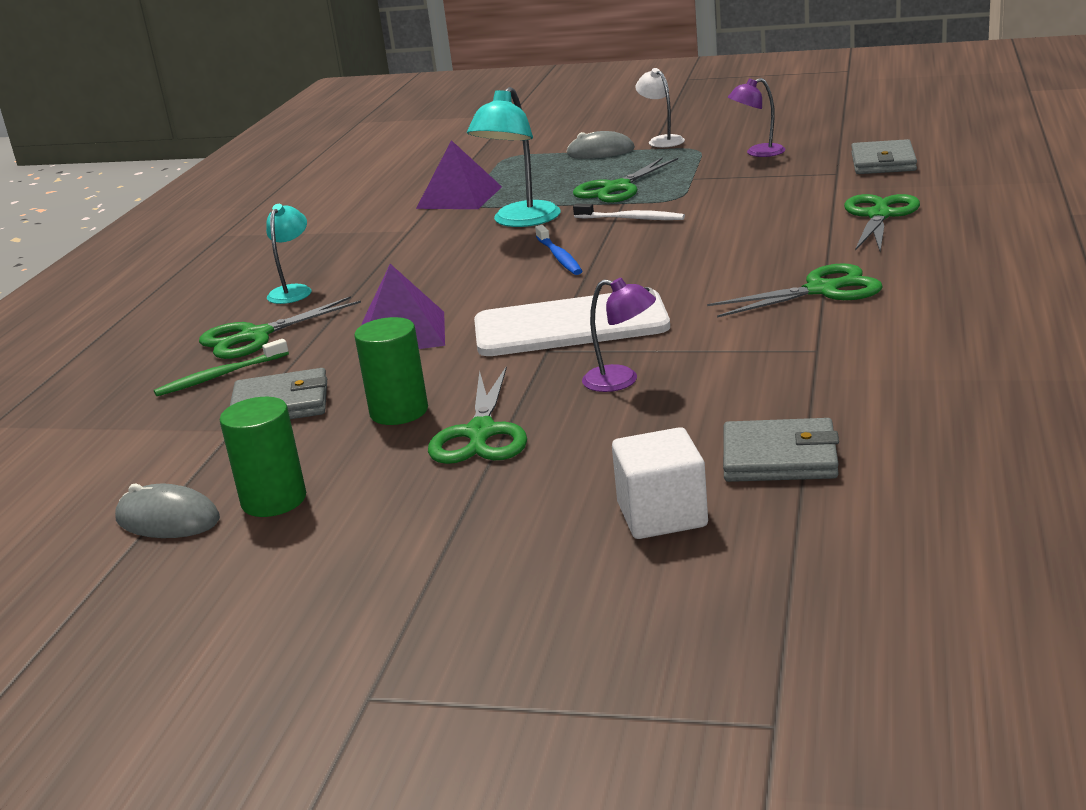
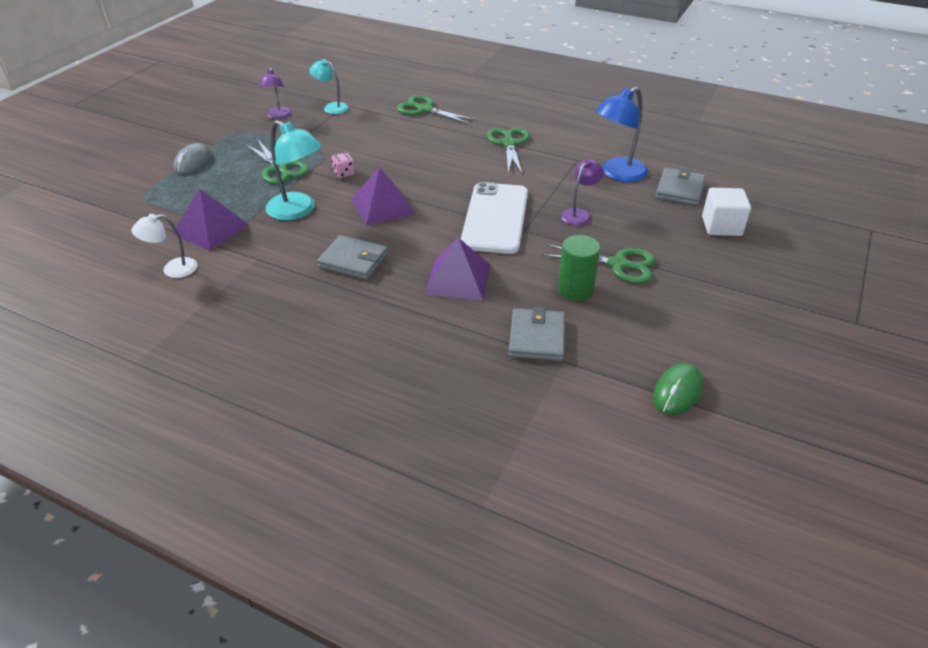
camera: 80 degrees left, 15 degrees up
(168, 519) = (677, 391): grey mouse -> green mouse
(220, 376) = (471, 366): green toothbrush -> none
(256, 336) = (408, 346): green scissors -> none
(274, 500) = (668, 345): green cylinder -> none
(293, 291) = (331, 323): turquoise lamp -> turquoise lamp (331, 107)
(559, 257) = (383, 206): blue toothbrush -> purple pyramid
(631, 219) = (344, 173): white toothbrush -> pink dice
(662, 140) = (203, 138): white lamp -> white lamp (172, 269)
(792, 391) = (617, 174): none -> blue lamp
(883, 162) = (346, 91): grey wallet -> grey wallet (353, 261)

